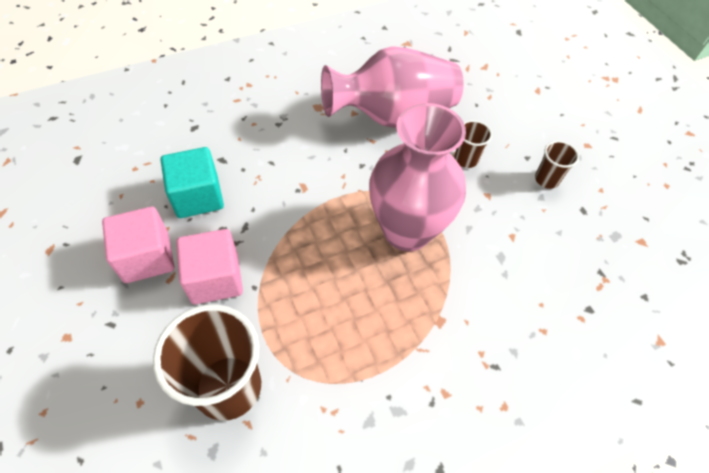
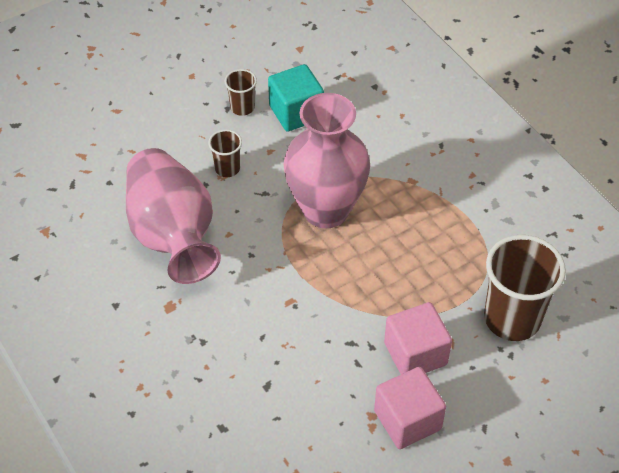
camera: 95 degrees left, 5 degrees down
(198, 197) = (323, 395): turquoise cube -> turquoise cube (296, 112)

